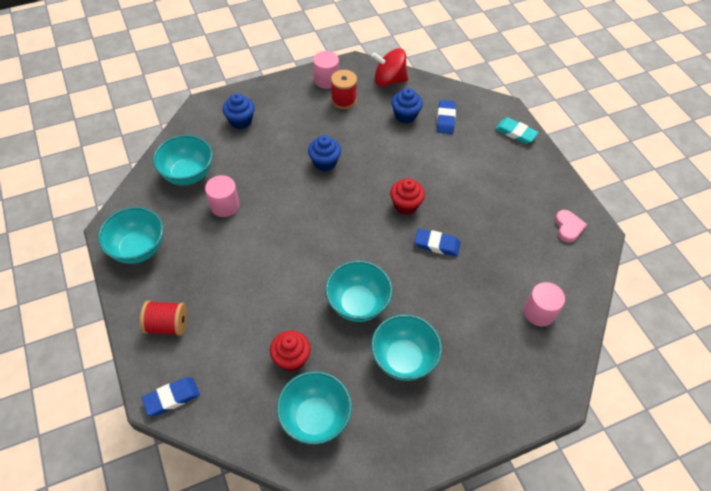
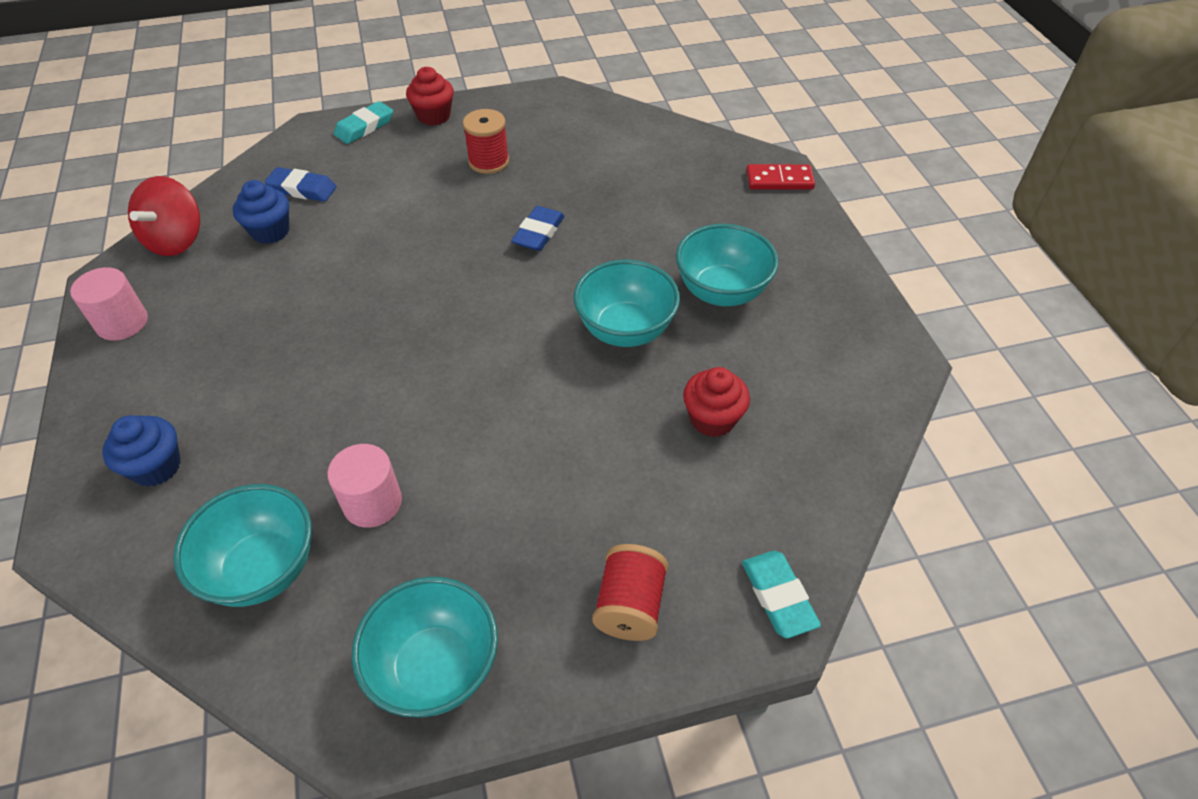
camera: 80 degrees left, 5 degrees down
(172, 398) = (778, 596): blue eraser -> turquoise eraser
(315, 418) = (810, 397): turquoise bowl -> none
(325, 162) = (328, 343): blue cupcake -> none
(343, 100) = (190, 303): red spool -> red spool (489, 161)
(405, 205) = (457, 255): red cupcake -> red cupcake (434, 116)
(539, 312) = (664, 160): pink cylinder -> none
(540, 397) = (779, 180): none -> red domino
(568, 227) = (542, 113): pink heart -> none

